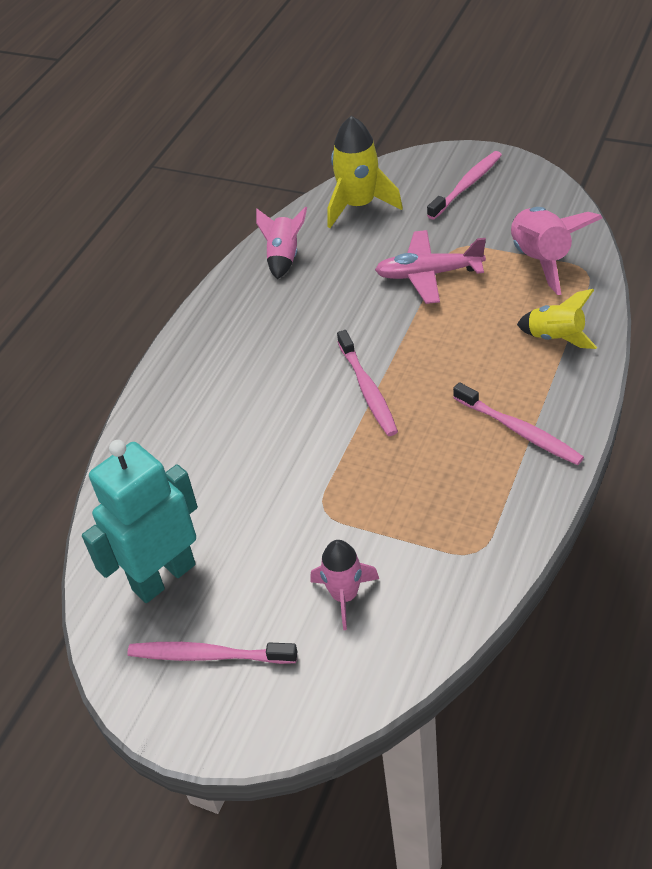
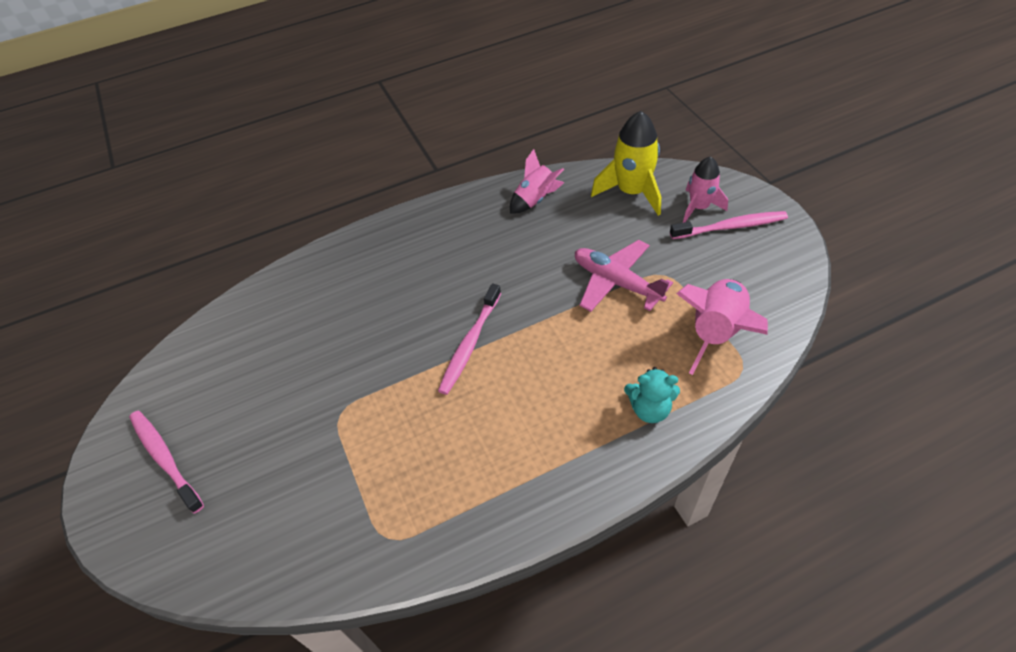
camera: 40 degrees right, 5 degrees up
(163, 577) = (208, 380): turquoise robot -> none
(345, 595) = (276, 491): pink rocket -> pink rocket (699, 207)
(519, 431) = (530, 466): pink toothbrush -> none
(556, 337) = (649, 409): yellow rocket -> turquoise teddy bear

